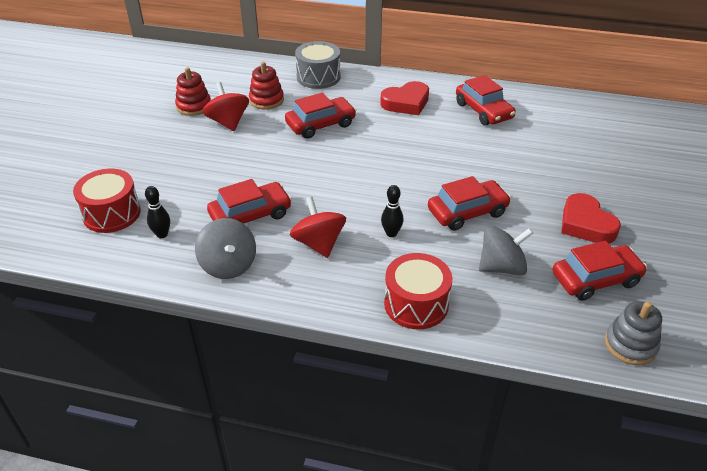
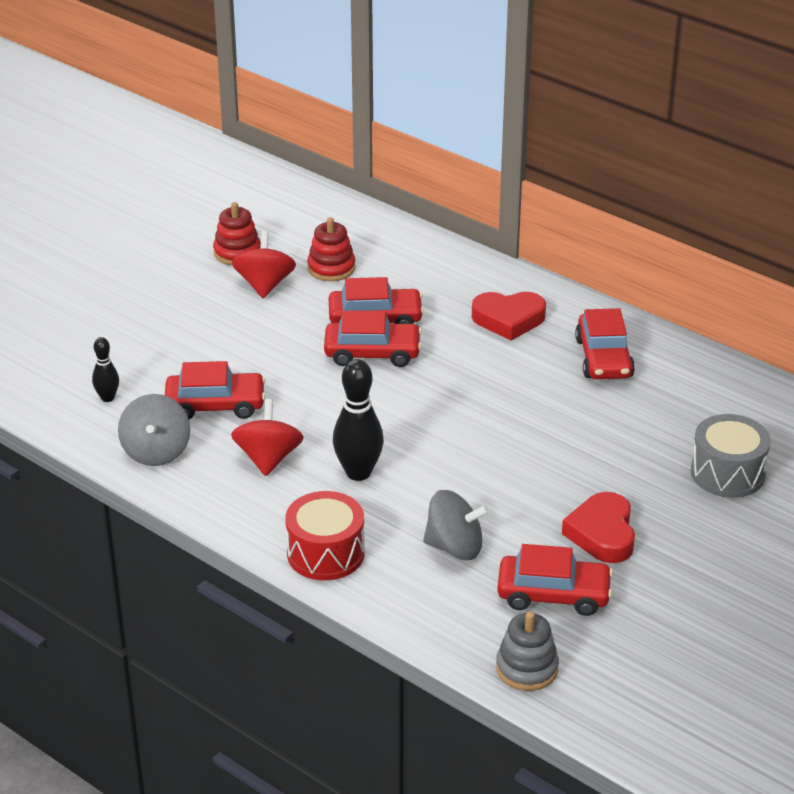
camera: 25 degrees right, 5 degrees down
(111, 213) = (68, 359): red drum -> none
(318, 77) = (421, 253): grey drum -> grey drum (727, 473)
(391, 233) = (358, 472): black bowling pin -> black bowling pin, size x1.79
(467, 212) = (468, 476): red car -> red car (372, 353)

